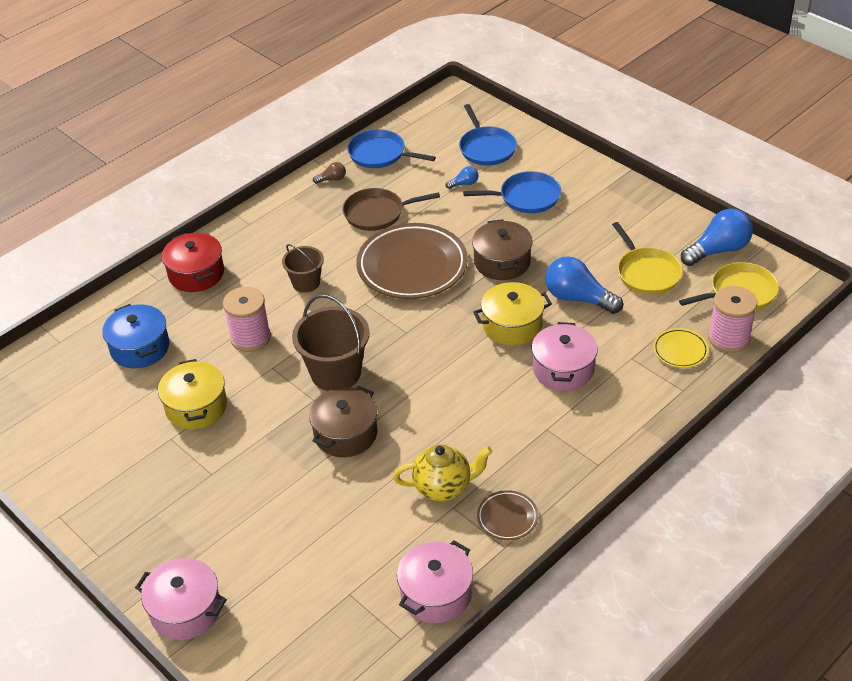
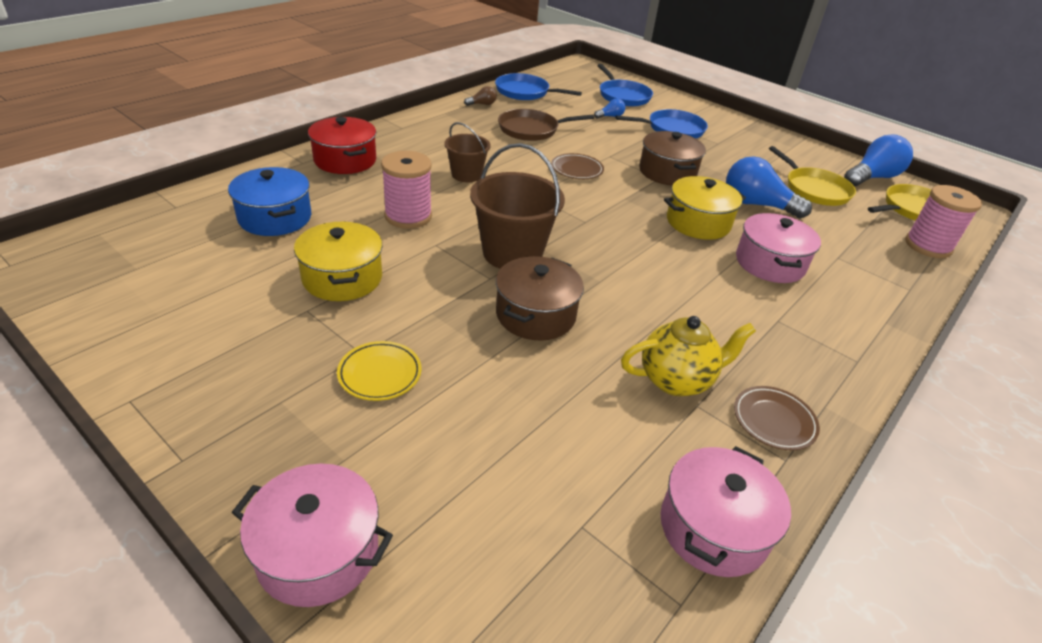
camera: 10 degrees left, 5 degrees down
(412, 266) = (577, 170): brown plate -> brown plate, size x0.46
(680, 351) = (885, 254): yellow plate -> yellow plate (380, 374)

